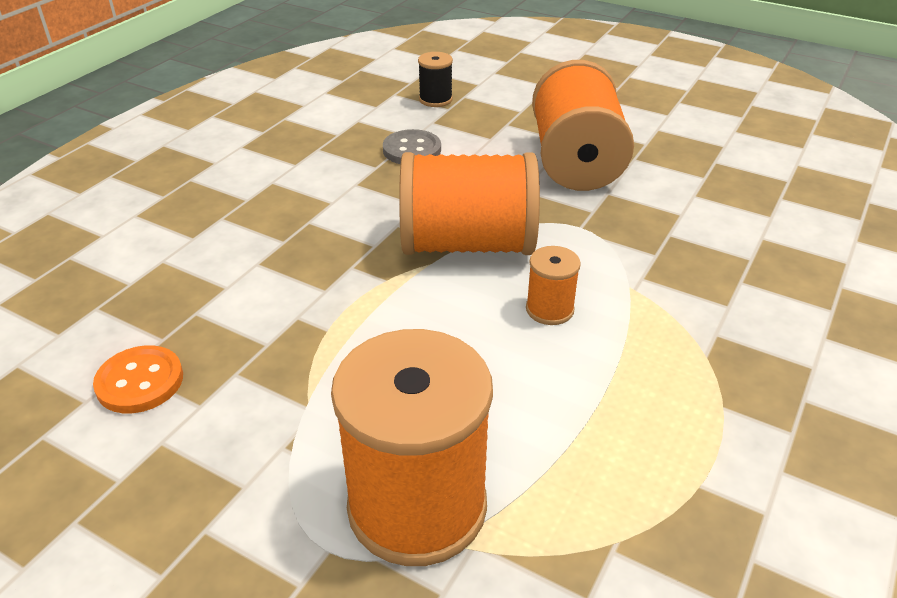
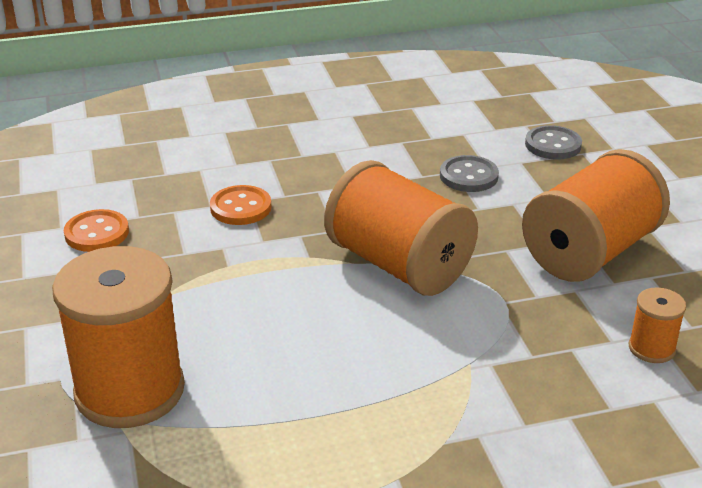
camera: 45 degrees right, 5 degrees down
(259, 273) = (240, 207): none -> orange button
(435, 99) = (553, 145): black spool -> grey button
(549, 309) = (384, 341): orange spool -> orange spool (651, 348)

